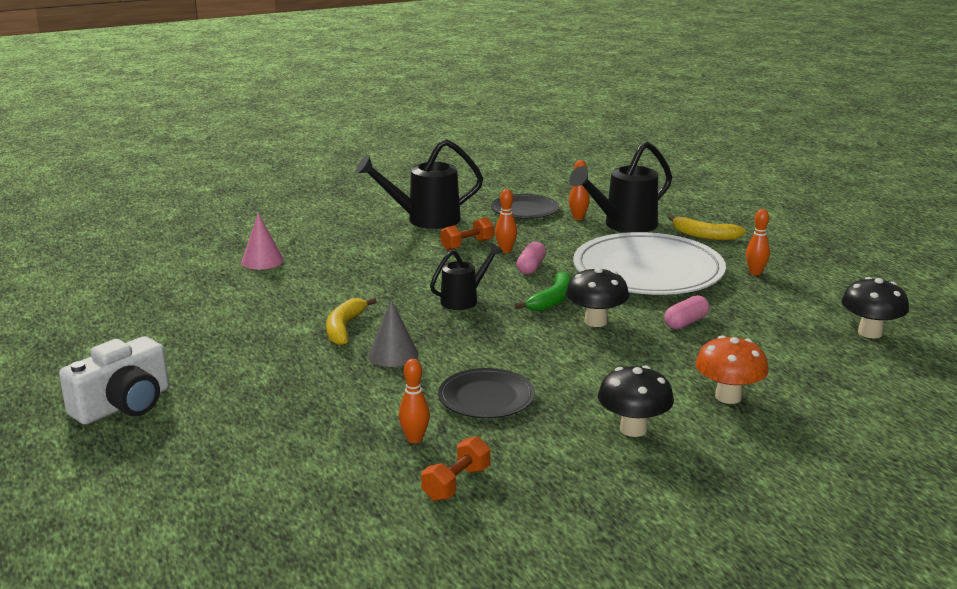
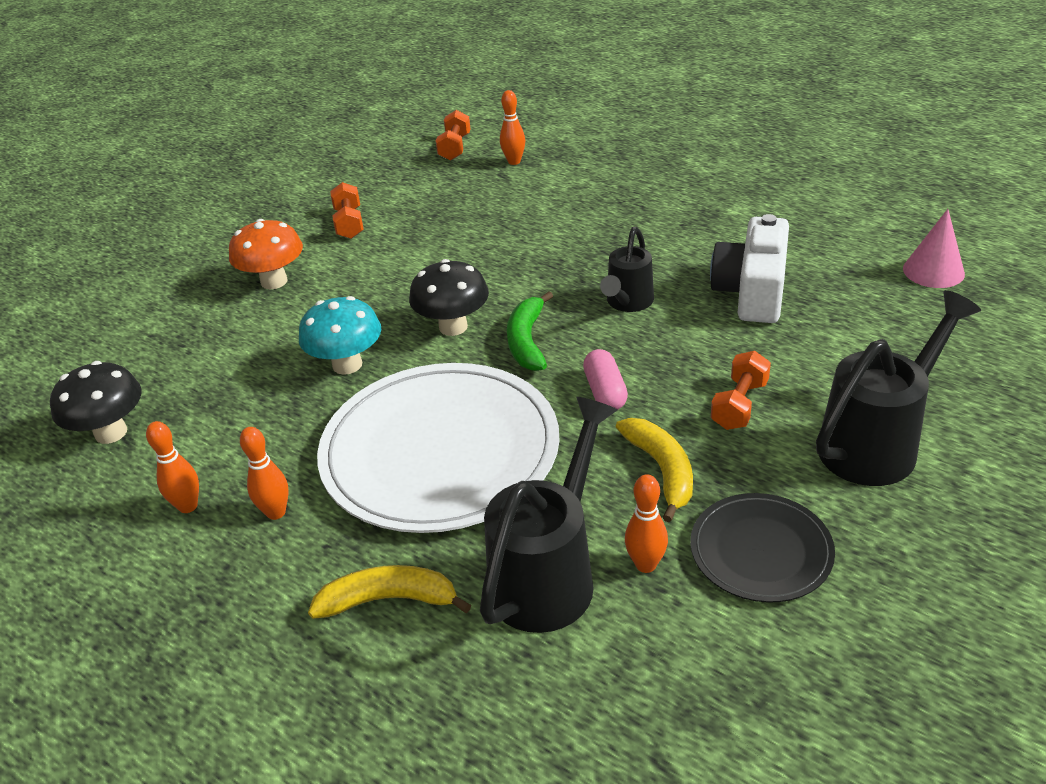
camera: 155 degrees right, 15 degrees up
(123, 405) = (754, 112): white camera -> white camera (752, 292)
(344, 328) = (699, 224): yellow banana -> yellow banana (662, 470)
(393, 354) = (617, 215): grey cone -> none
(486, 397) = (491, 207): black plate -> none
(505, 250) = (673, 414): orange bowling pin -> orange bowling pin (188, 506)
(633, 429) = (349, 223): black mushroom -> orange dumbbell
(686, 322) = (347, 365): pink capsule -> turquoise mushroom

